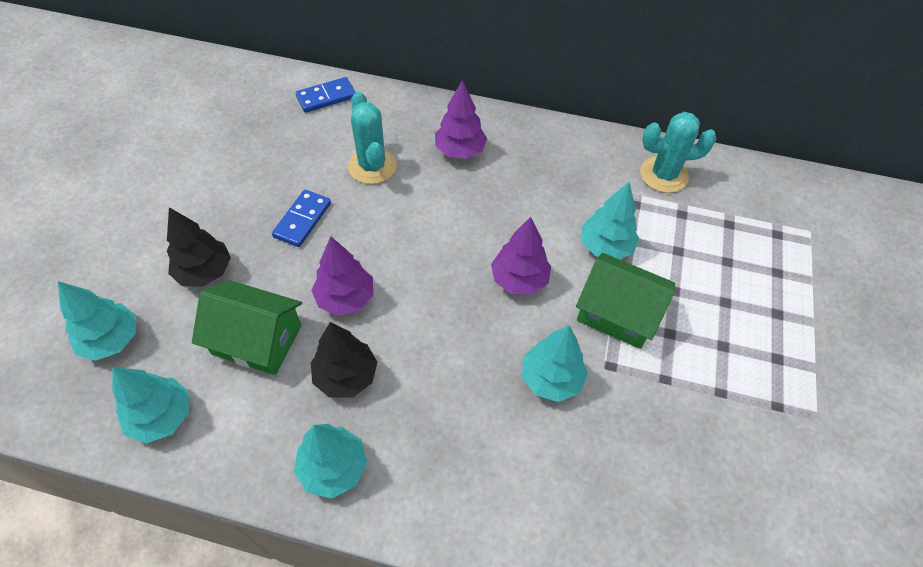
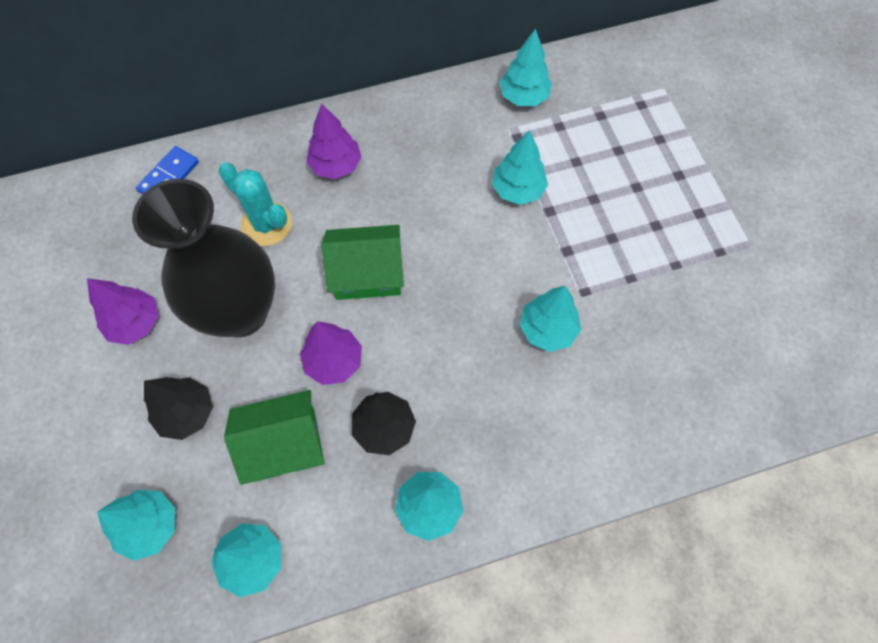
camera: 30 degrees left, 10 degrees up
(302, 220) = (240, 312): blue domino -> black vase
(519, 279) = (467, 259): purple tree -> purple tree (135, 323)
(617, 313) = (563, 243): green house -> green house (367, 273)
(663, 175) = (523, 97): turquoise cactus -> turquoise tree

